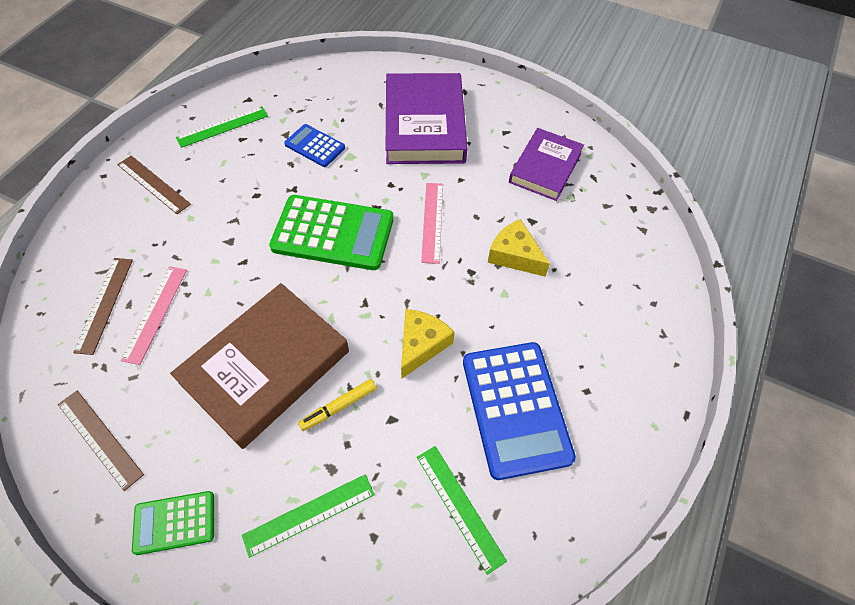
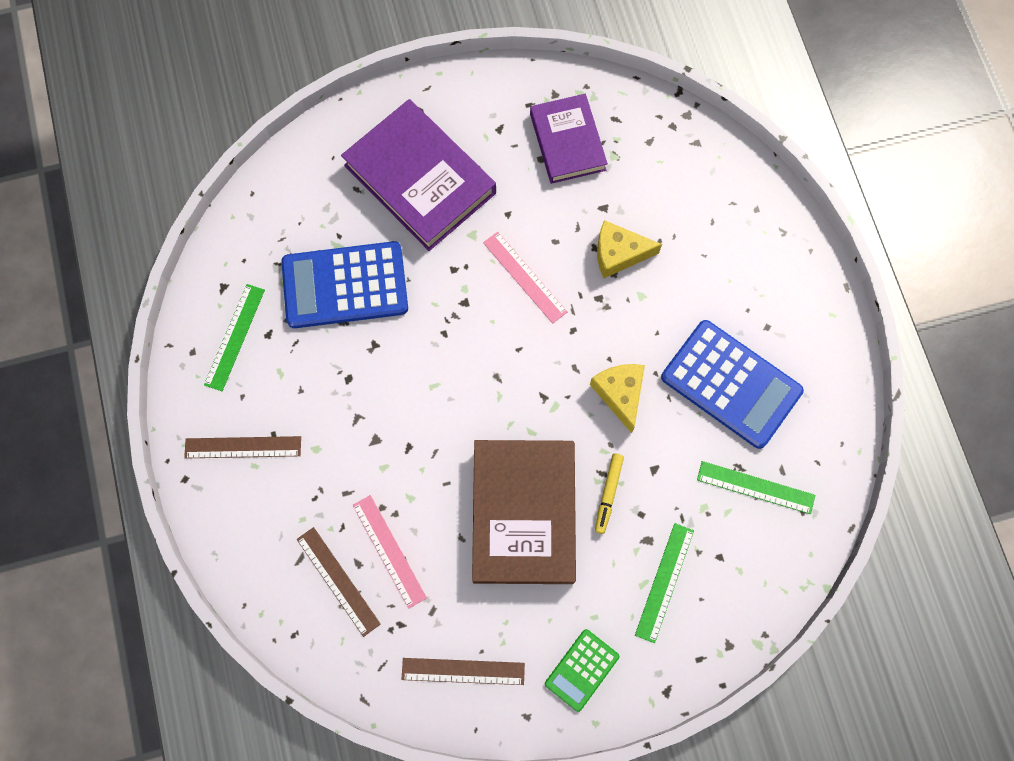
camera: 40 degrees left, 15 degrees up
(315, 146) = (345, 286): blue calculator -> blue calculator, size x1.89
(333, 233) = (454, 358): green calculator -> none

